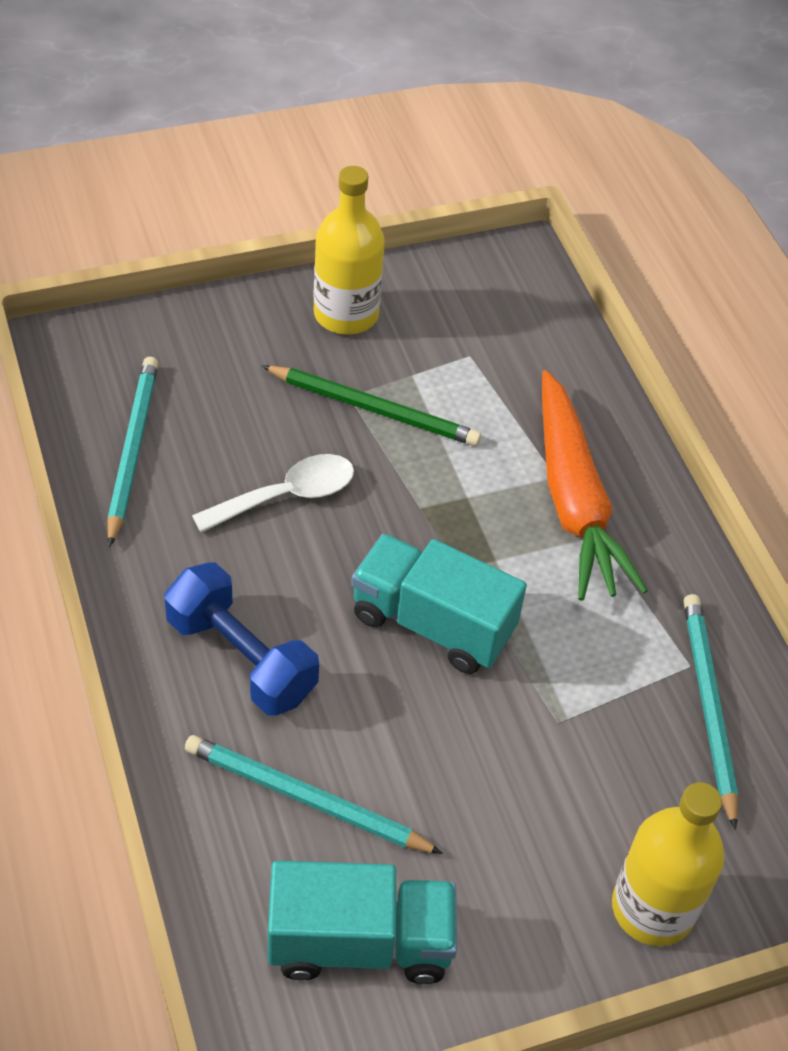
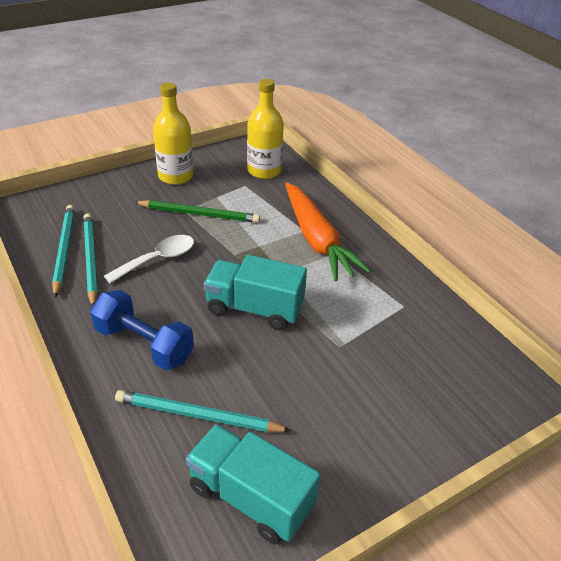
camera: 10 degrees left, 10 degrees down
(360, 942) = (250, 497): turquoise truck -> turquoise truck turned 135 degrees counterclockwise
(653, 908) = (427, 438): yellow bottle -> yellow bottle (264, 171)
(708, 706) = (420, 324): turquoise pencil -> turquoise pencil (90, 259)

